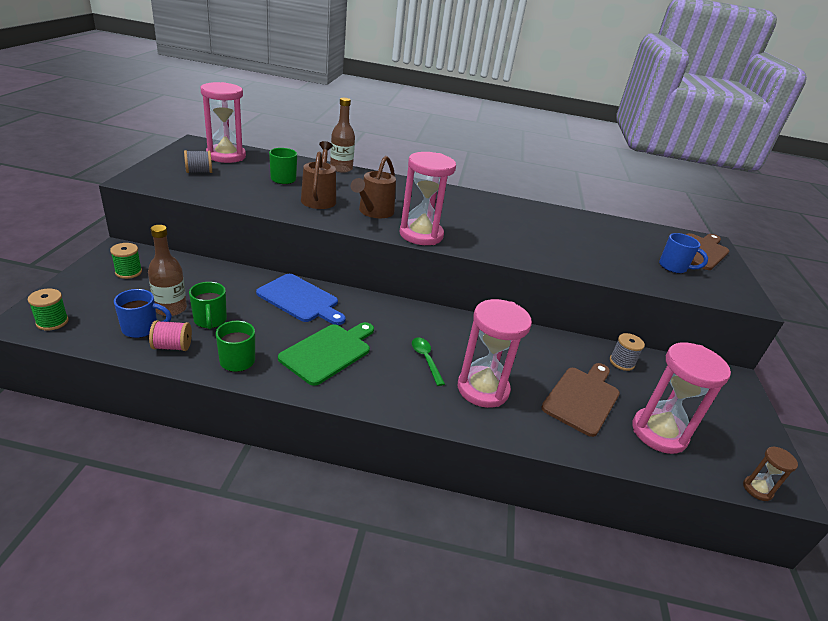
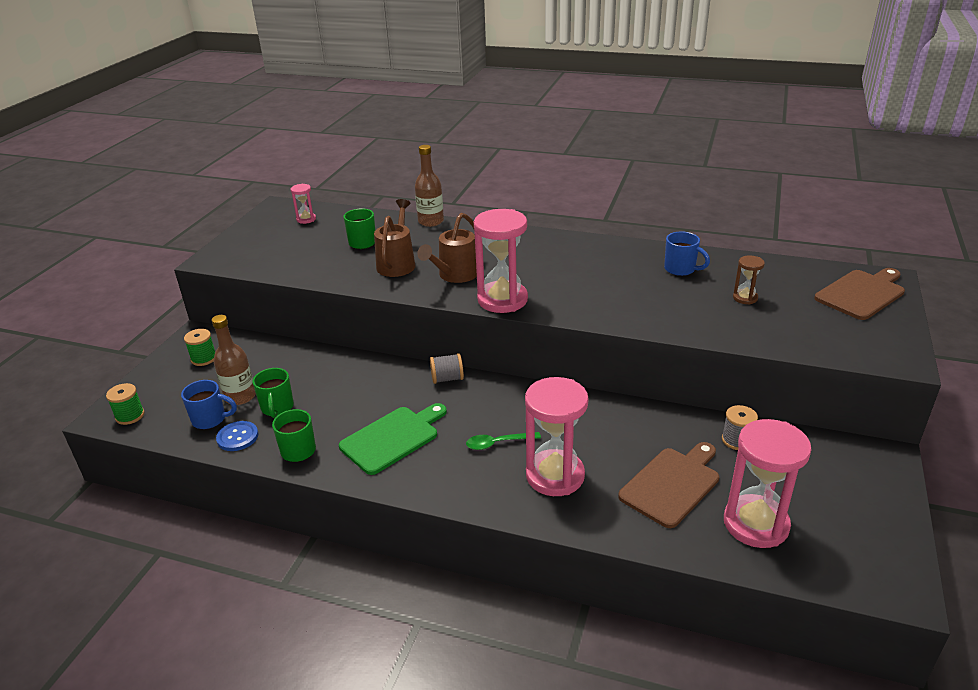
camera: 15 degrees right, 0 degrees up
(172, 346) = (237, 437): pink spool -> blue button
(199, 172) = (274, 243): grey spool -> grey spool (447, 379)
(226, 156) = (306, 219): pink hourglass -> pink hourglass, size x0.47
(300, 299) = (373, 380): blue cutting board -> none
(426, 359) = (498, 443): green spoon -> green spoon turned 90 degrees counterclockwise
(674, 267) = (814, 319): blue mug -> blue mug (681, 269)
(757, 489) = (860, 590): brown hourglass -> brown hourglass (745, 298)

